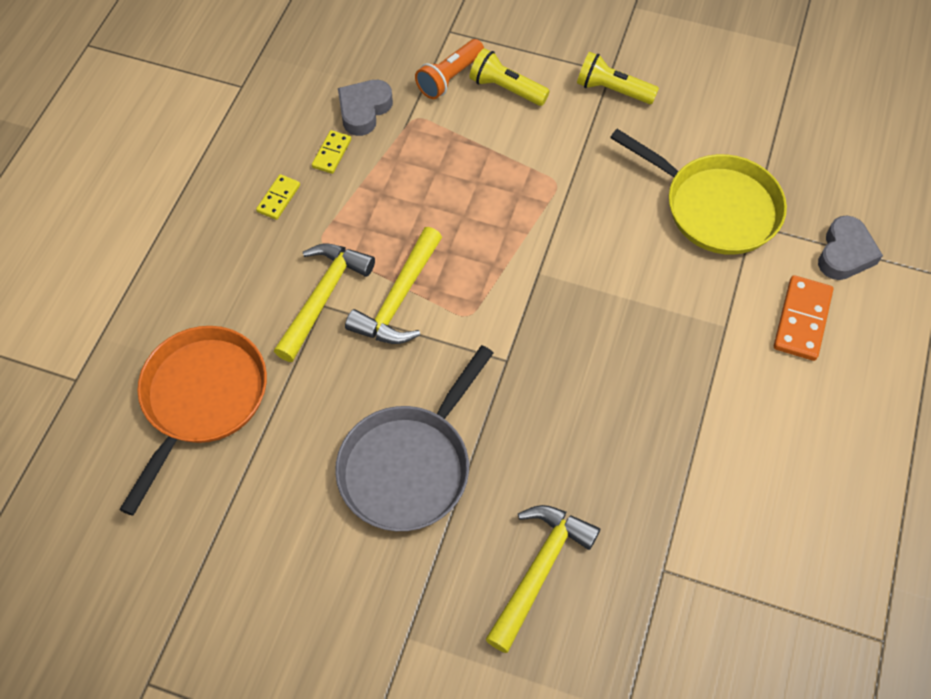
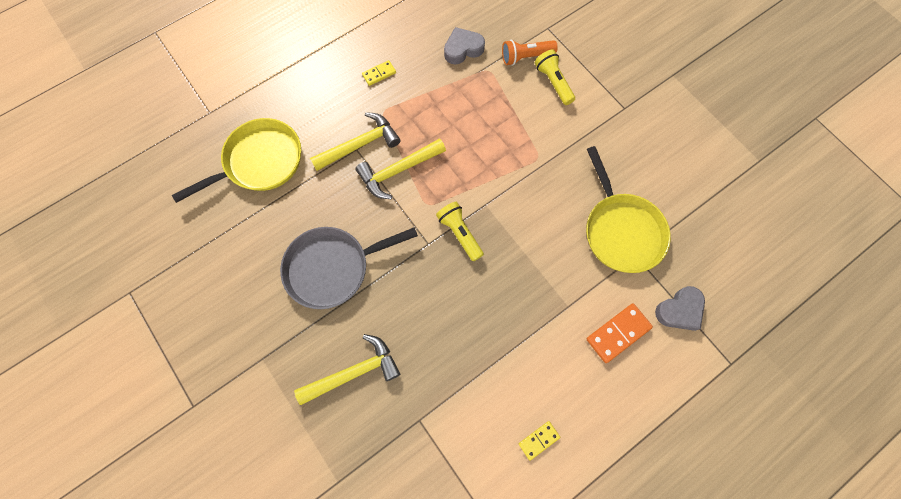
camera: 35 degrees right, 10 degrees up
(202, 399) = (259, 162): orange pan -> yellow pan
(331, 153) = (426, 64): yellow domino -> yellow domino (538, 440)
(612, 90) = (616, 120): yellow flashlight -> yellow flashlight (460, 233)

